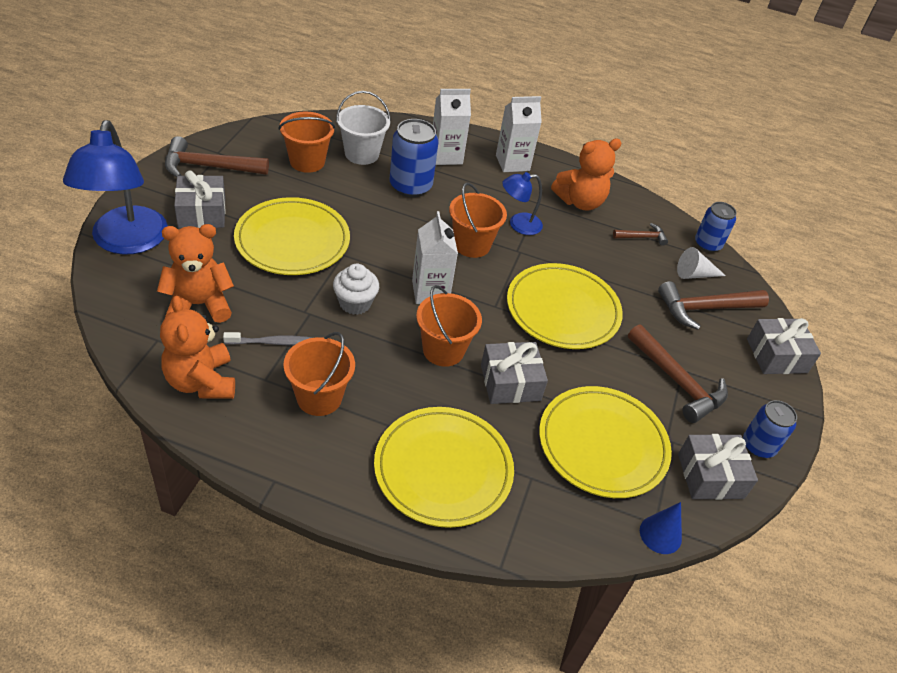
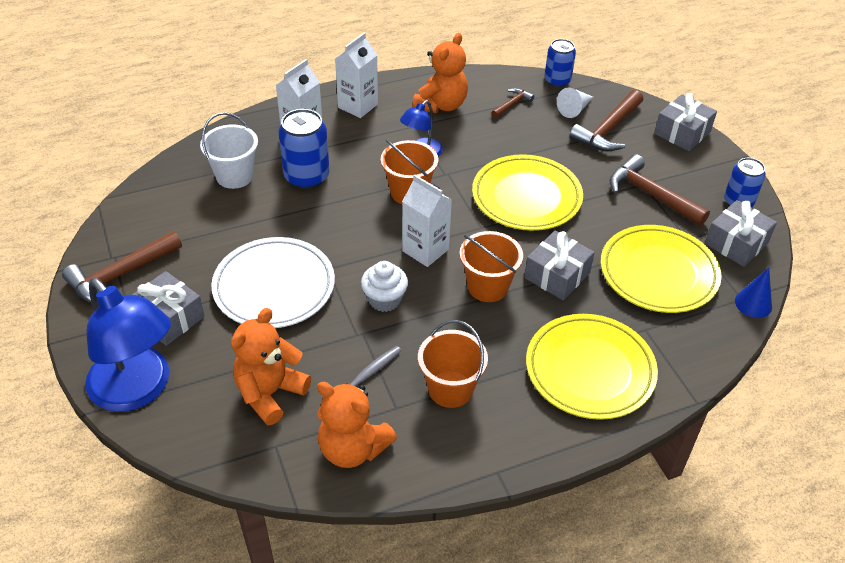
camera: 35 degrees left, 0 degrees up
(292, 240) = (274, 286): yellow plate -> white plate
(307, 161) = (198, 213): orange bucket -> none
(677, 382) = (650, 194): brown hammer -> brown hammer turned 150 degrees counterclockwise

